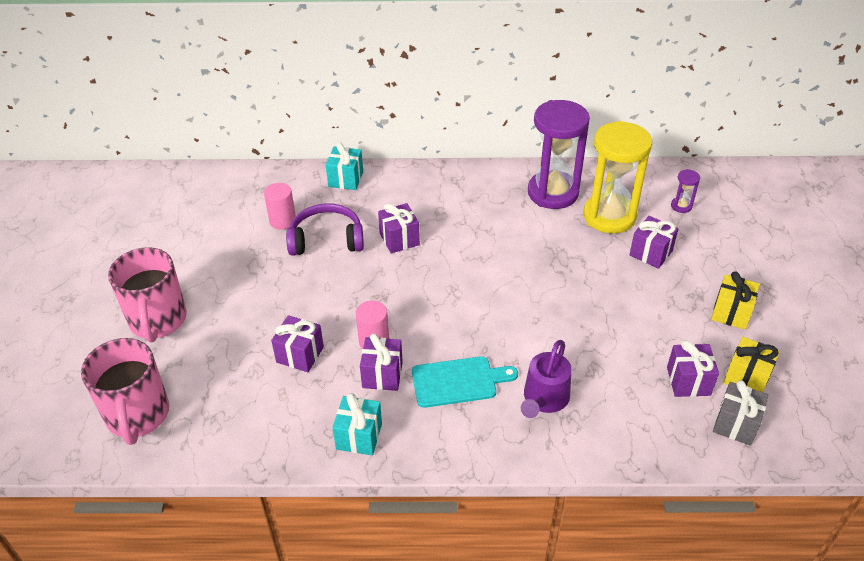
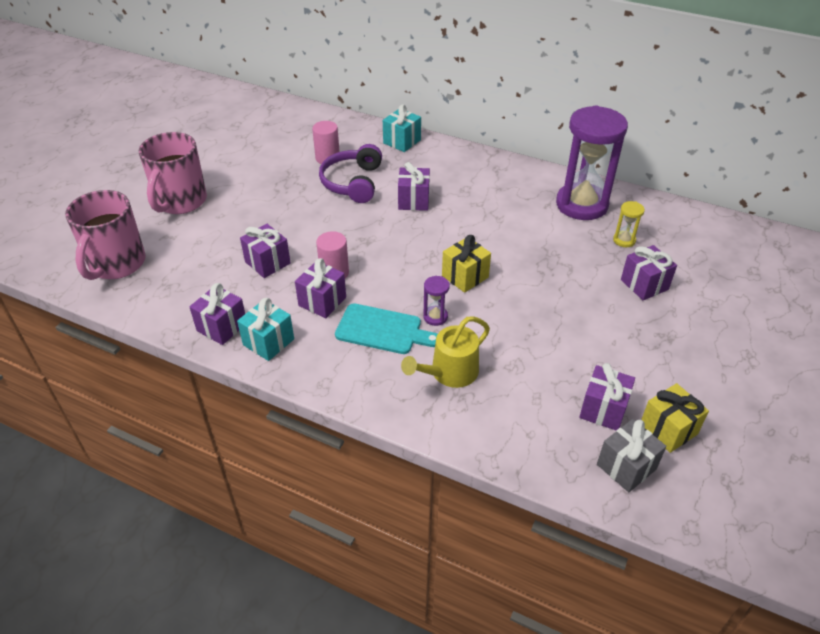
camera: 25 degrees right, 0 degrees up
(301, 439) = (222, 327): none -> purple gift
(326, 239) = (352, 182): purple headphones -> purple headphones turned 105 degrees counterclockwise
(544, 399) = (449, 372): purple watering can -> yellow watering can
(609, 216) = (624, 240): yellow hourglass -> yellow hourglass, size x0.41
(681, 206) = (706, 253): purple hourglass -> purple hourglass (435, 317)
(731, 313) = (693, 365): yellow gift -> yellow gift (465, 276)

